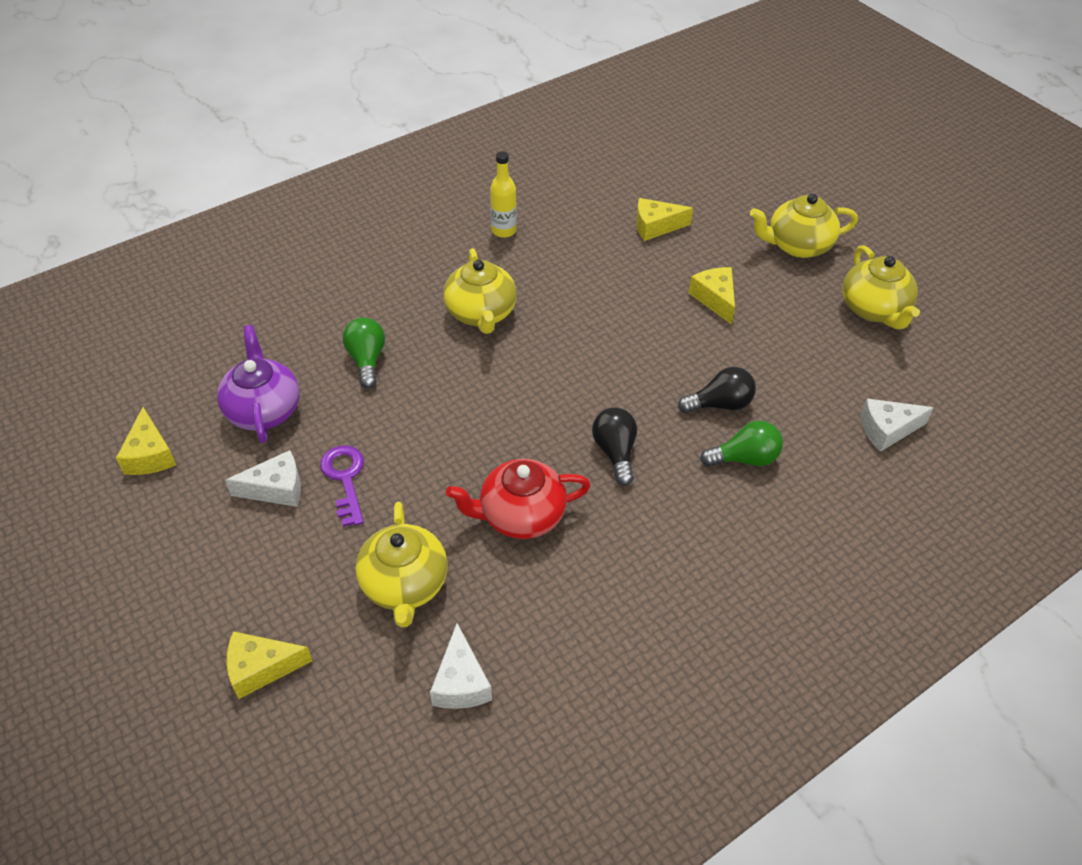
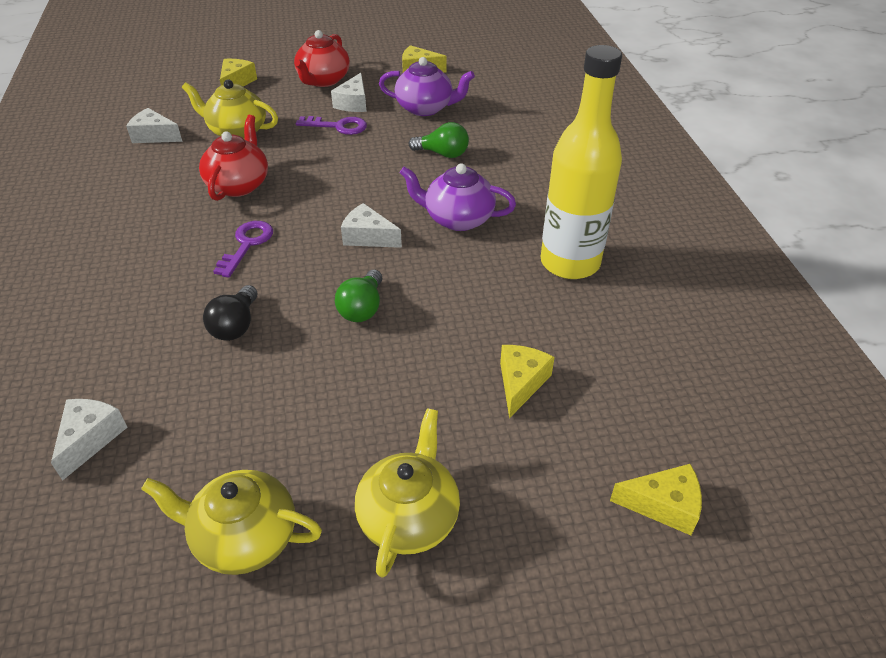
camera: 115 degrees right, 5 degrees down
(218, 554) = (323, 80): none -> red teapot
(481, 313) = (457, 219): yellow teapot -> purple teapot
(503, 231) = (570, 263): yellow bottle -> yellow bottle, size x2.18
(547, 366) = (368, 237): none -> white cheese
(615, 452) = (247, 244): black light bulb -> purple key
(715, 299) = (370, 384): yellow cheese -> yellow cheese (663, 505)
(744, 458) = (168, 316): green light bulb -> green light bulb (362, 308)

